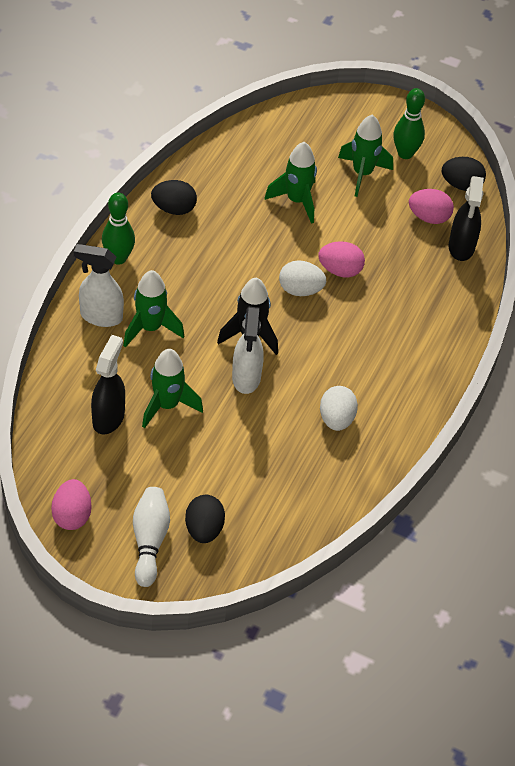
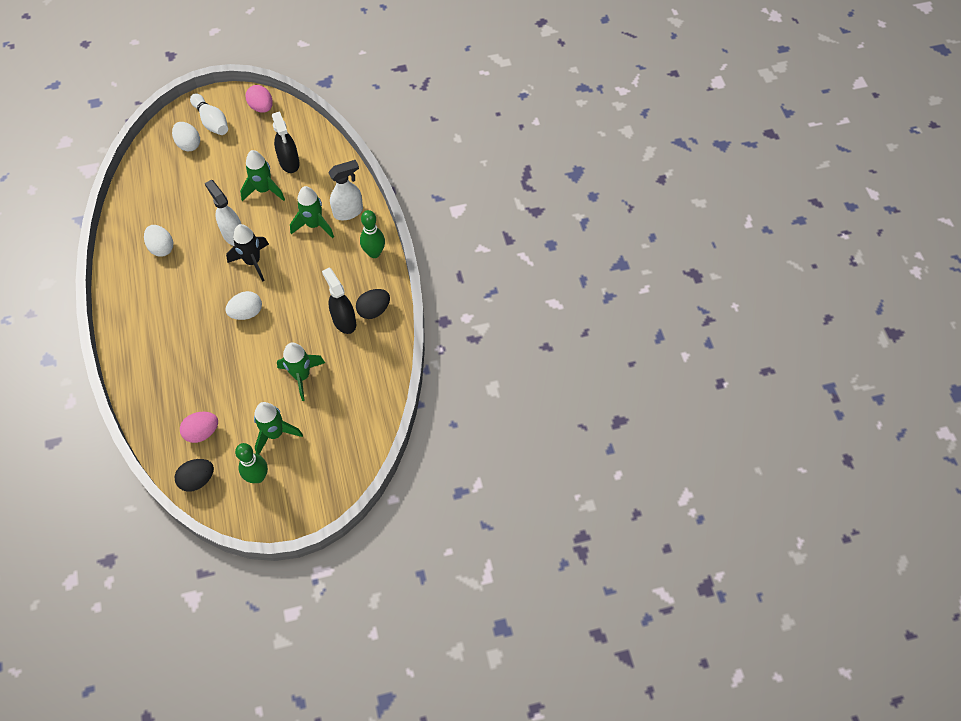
camera: 145 degrees right, 10 degrees up
(204, 529) = (189, 144): black egg -> white egg
(340, 270) = (232, 345): pink egg -> none
(461, 247) = (163, 424): black spray bottle -> black spray bottle (344, 321)

